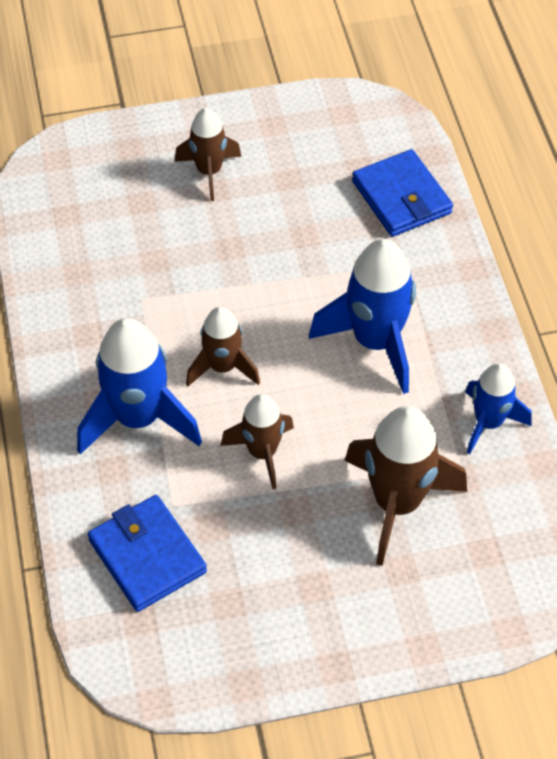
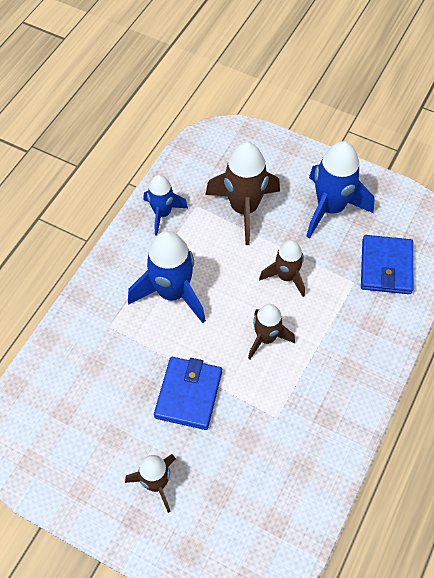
camera: 140 degrees left, 5 degrees up
(138, 418) = (336, 341): blue rocket -> blue rocket (330, 208)
(401, 197) = (64, 369): blue wallet -> blue wallet (188, 394)

